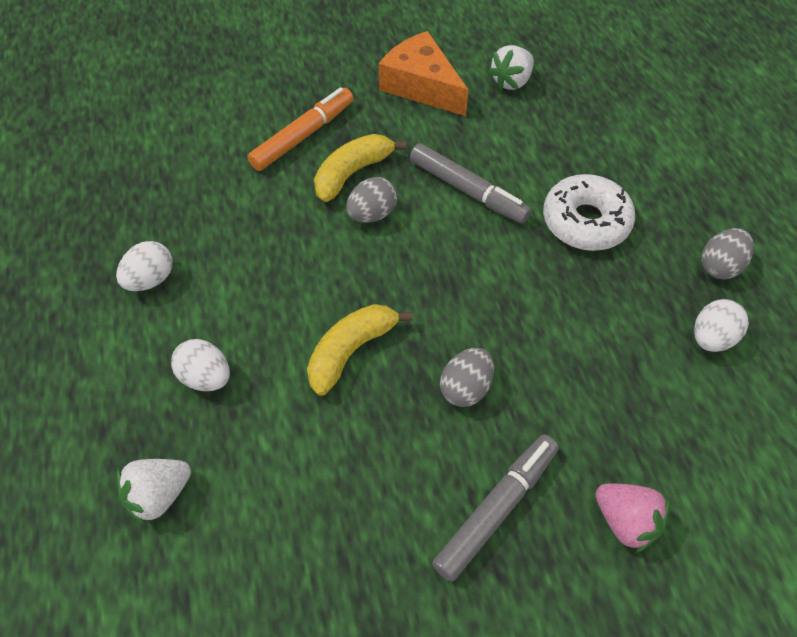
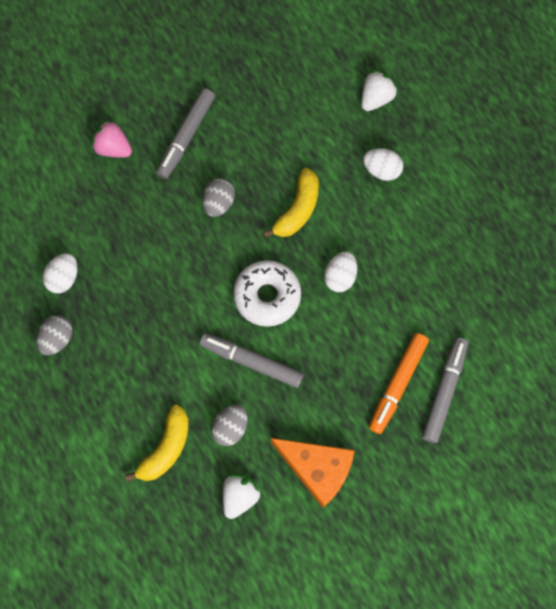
camera: 165 degrees right, 15 degrees up
(151, 279) = (451, 227): white egg -> white egg (340, 277)
(254, 120) = (444, 391): none -> grey marker
(352, 173) = (345, 356): yellow banana -> yellow banana (166, 449)
(372, 214) = (317, 321): grey egg -> grey egg (230, 428)
(585, 221) = (157, 355): white donut -> white donut (267, 296)

